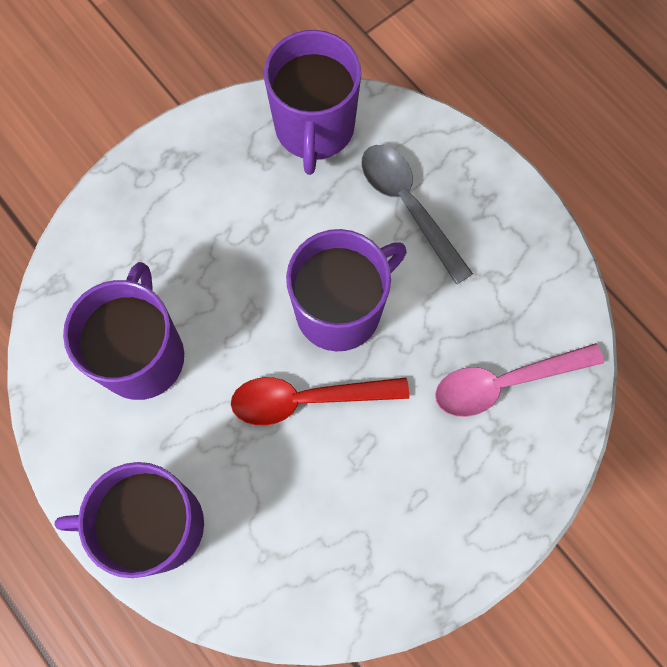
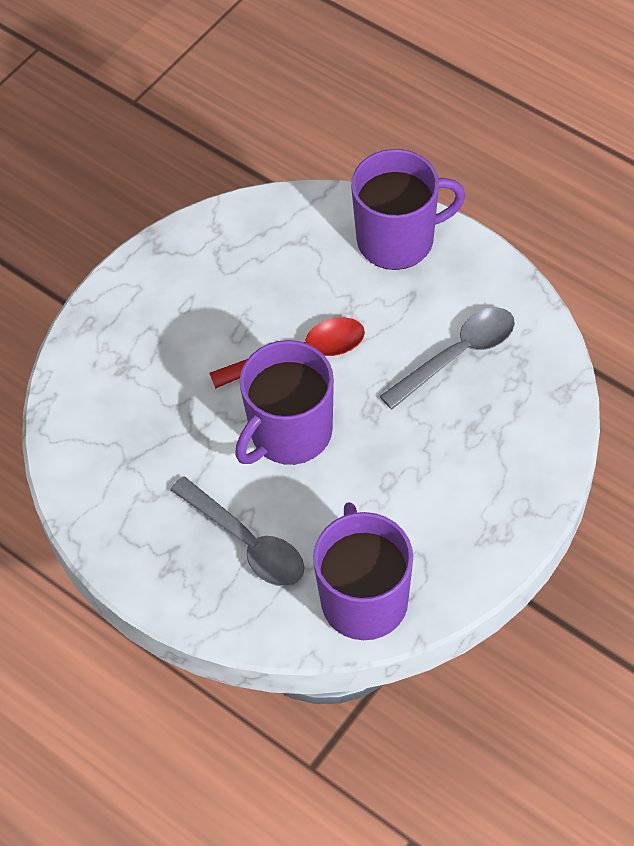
camera: 170 degrees right, 15 degrees down
(142, 355) = (458, 355): purple mug -> grey spoon
(504, 383) = (125, 407): pink spoon -> none

